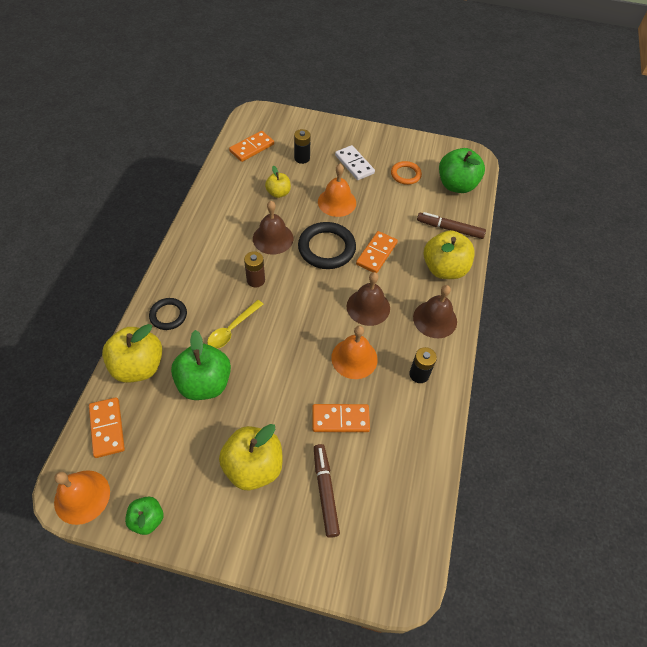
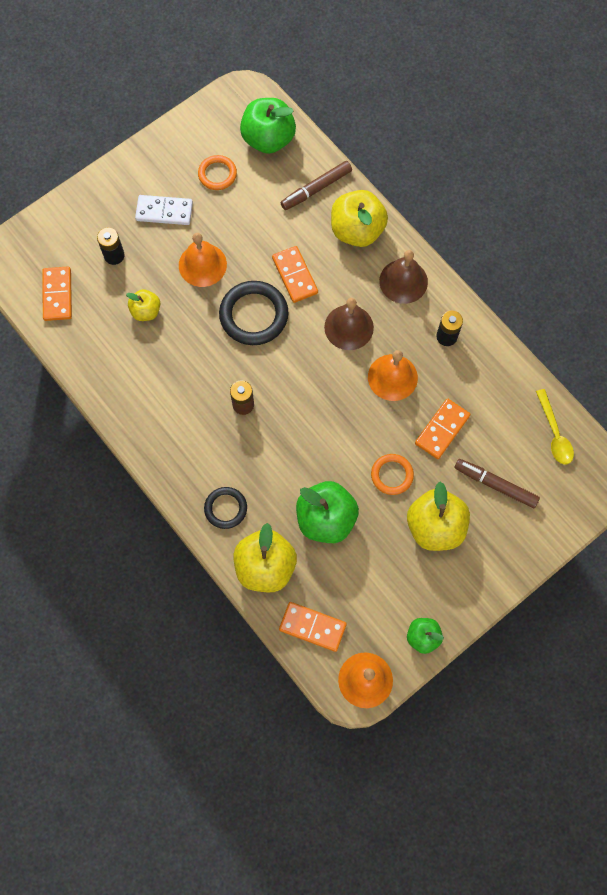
camera: 50 degrees left, 15 degrees up
(232, 329) = (285, 461): yellow spoon -> yellow spoon (554, 433)
(273, 238) = (203, 356): brown bell -> none
(274, 407) = (392, 475): none -> orange ring

